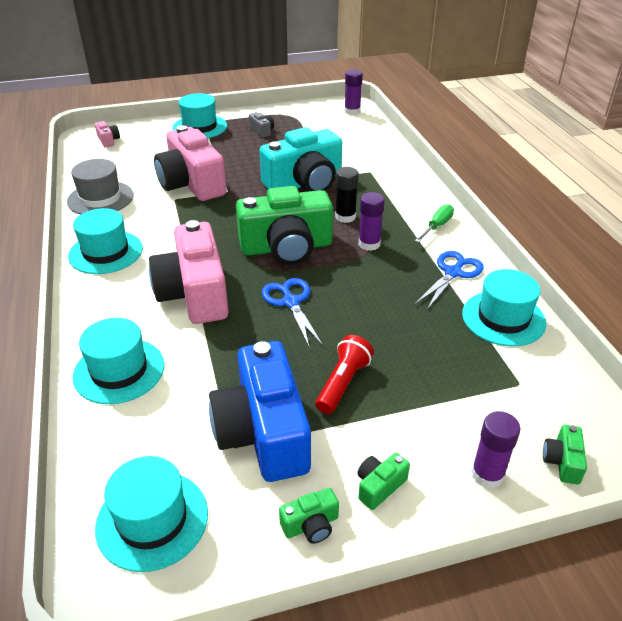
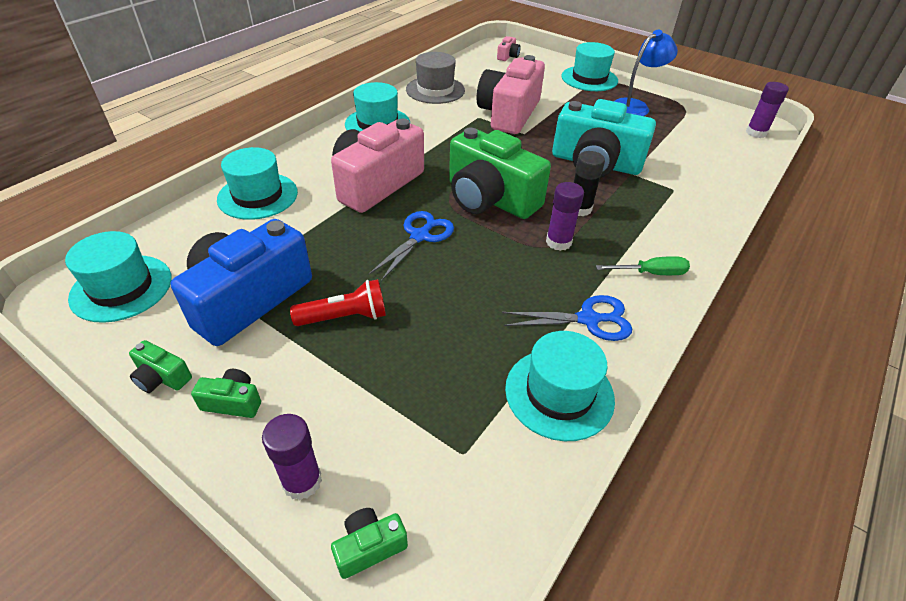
camera: 50 degrees right, 5 degrees up
(262, 131) = (635, 106): grey camera -> blue lamp

